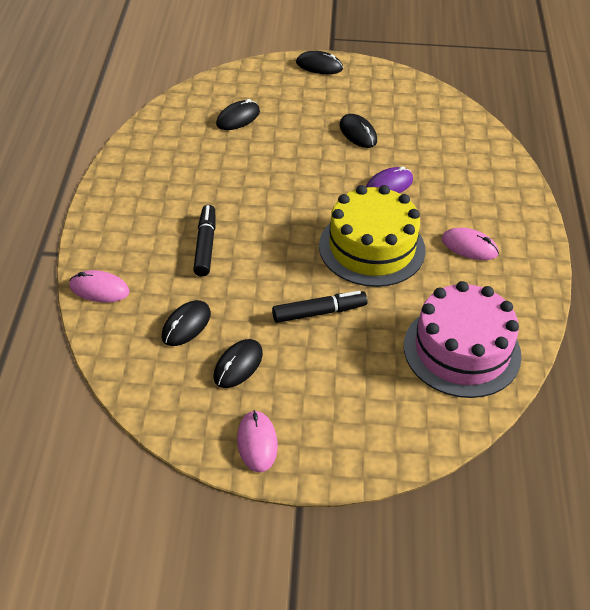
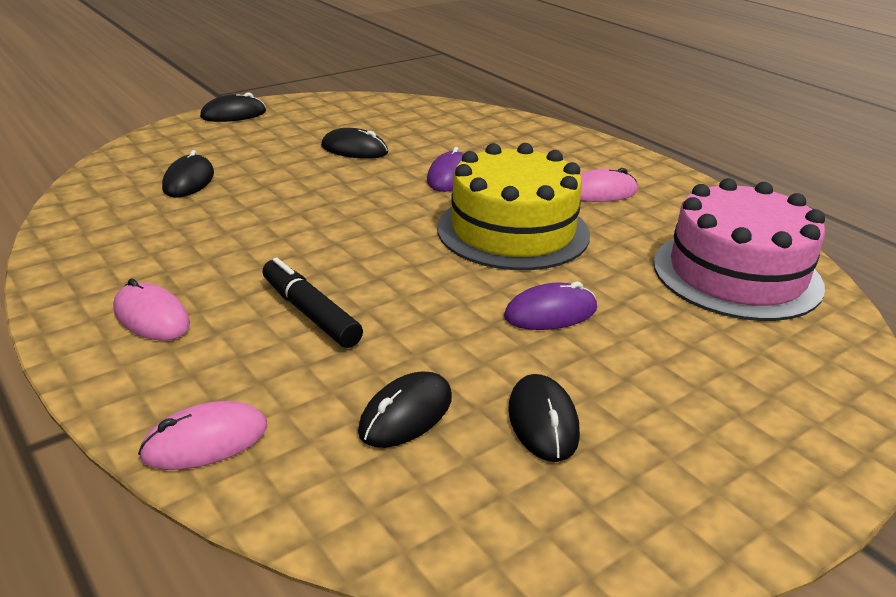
camera: 40 degrees left, 15 degrees down
(186, 325) = (406, 414): black mouse -> black mouse turned 45 degrees clockwise
(257, 442) = (705, 500): pink mouse -> pink mouse (151, 317)
(319, 312) = (550, 313): black marker -> purple mouse

